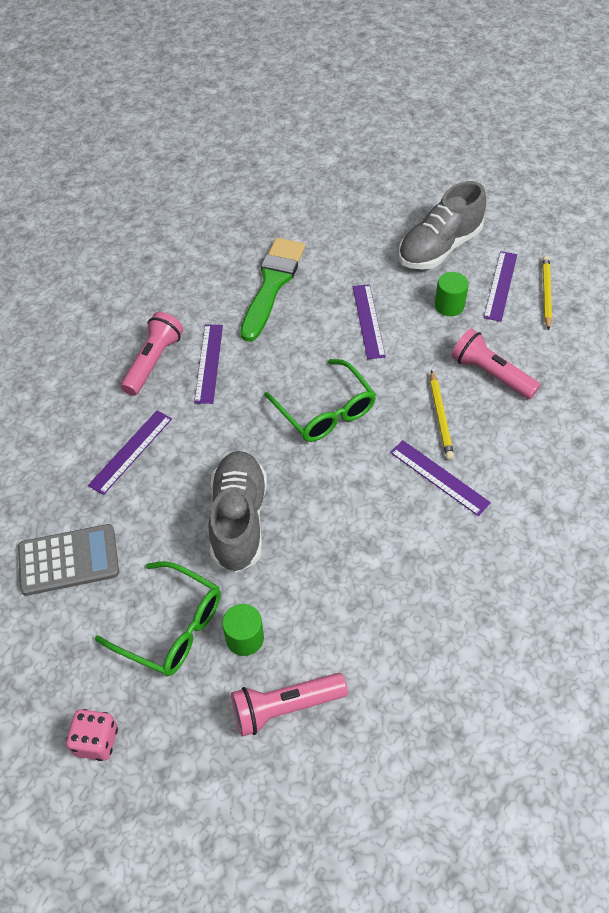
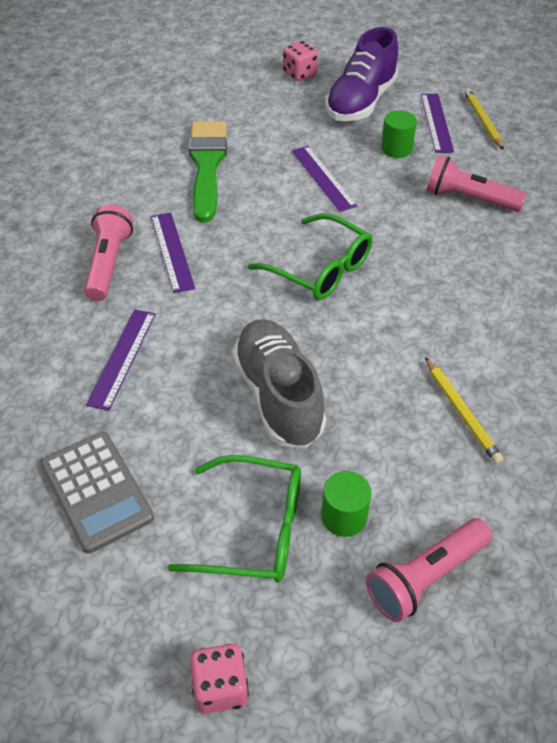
camera: 20 degrees left, 5 degrees down
(68, 560) = (96, 491): grey calculator -> grey calculator turned 90 degrees clockwise
(396, 205) = (300, 74): none -> pink dice
(439, 248) = (361, 102): grey shoe -> purple shoe
(439, 477) = (468, 302): purple ruler -> none
(440, 417) = (440, 247): yellow pencil -> yellow pencil (461, 412)

